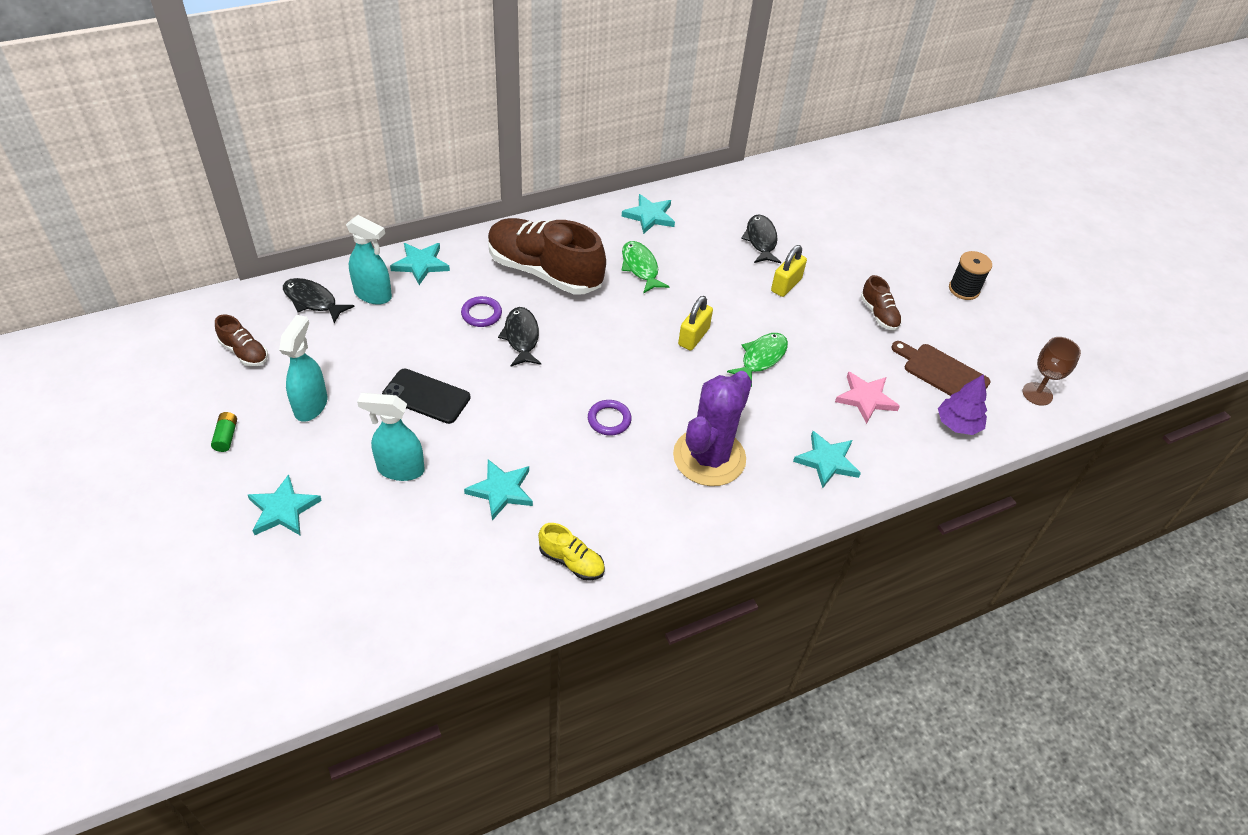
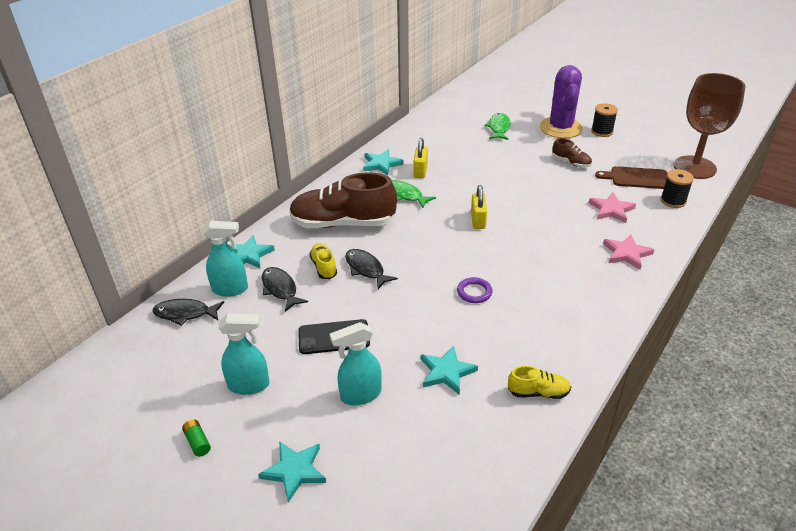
camera: 25 degrees left, 10 degrees down
(244, 352) = (159, 374): brown shoe -> none
(311, 405) = (249, 385): turquoise spray bottle -> turquoise spray bottle turned 105 degrees clockwise
(481, 314) = (324, 267): purple ring -> yellow shoe
(709, 457) = (558, 284): purple cactus -> purple cactus (560, 128)
(761, 240) = (463, 151): black fish -> black fish (280, 289)
(761, 358) = (530, 214): green fish -> green fish (498, 128)
(786, 285) = (503, 169): yellow padlock -> yellow padlock (420, 171)
(827, 461) = (626, 253): turquoise star -> pink star
(957, 424) = (673, 201): purple tree -> black spool
(1037, 394) = (694, 167): brown goblet -> brown goblet, size x1.99

